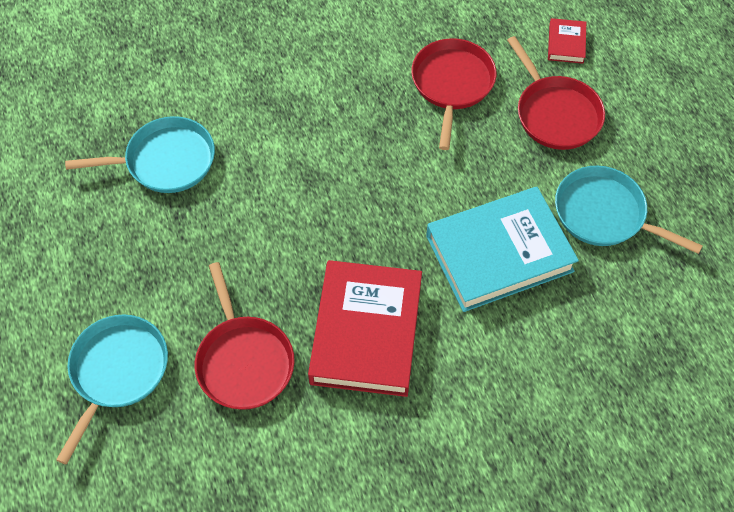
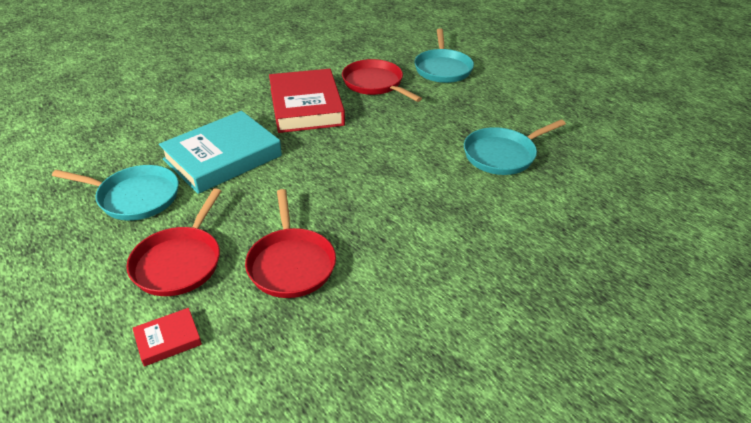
camera: 160 degrees right, 20 degrees down
(556, 114) = (179, 262): red pan -> red pan turned 120 degrees counterclockwise
(566, 43) = (168, 339): red book -> red book turned 75 degrees clockwise

